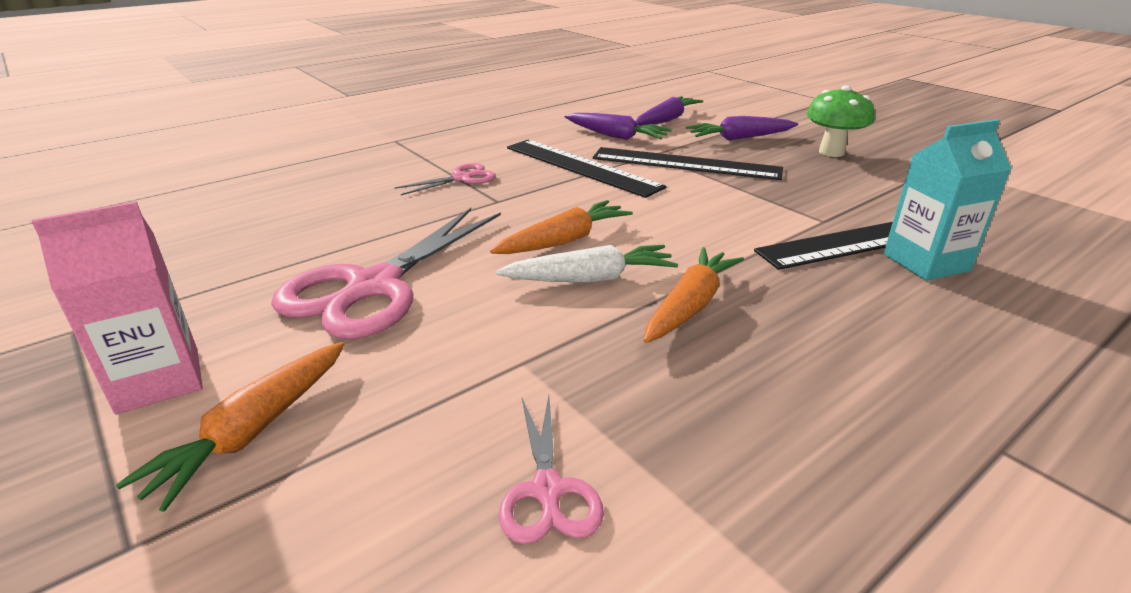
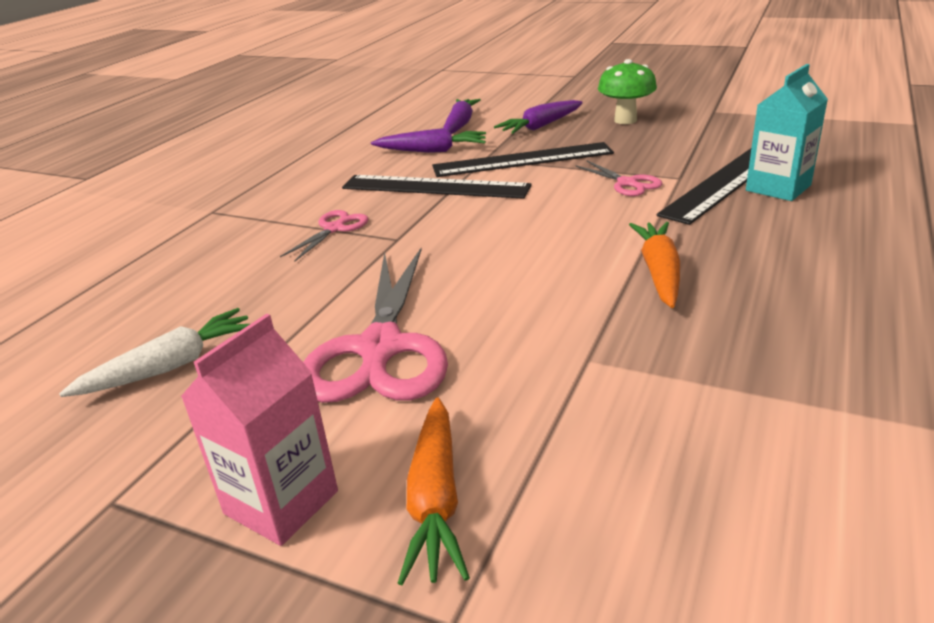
camera: 25 degrees left, 0 degrees up
(548, 490) = (715, 436): pink scissors -> pink scissors (627, 183)
(564, 241) = (500, 254): orange carrot -> none
(590, 279) = (560, 278): white carrot -> white carrot (170, 366)

